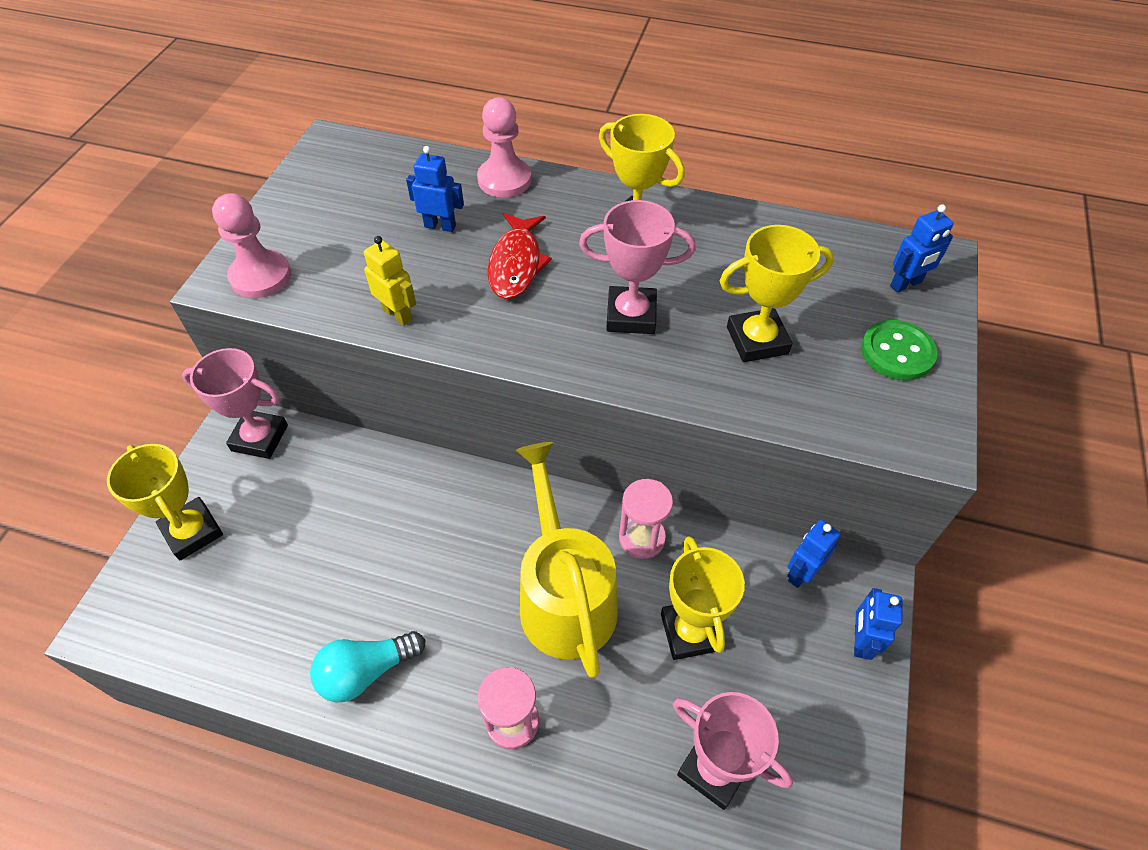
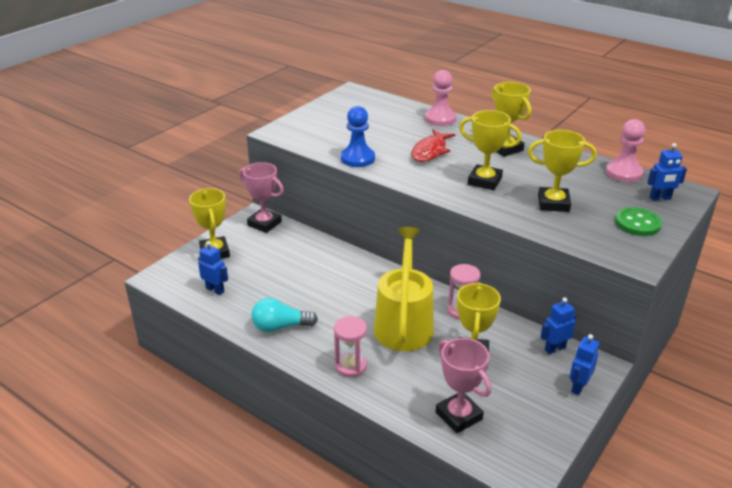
camera: 20 degrees right, 20 degrees down
(260, 276) = (294, 133): pink pawn -> pink pawn (623, 173)
(398, 314) = (357, 158): yellow robot -> blue pawn
(440, 226) = (396, 130): blue robot -> blue robot (215, 290)
(631, 315) = (484, 181): pink trophy -> yellow trophy

